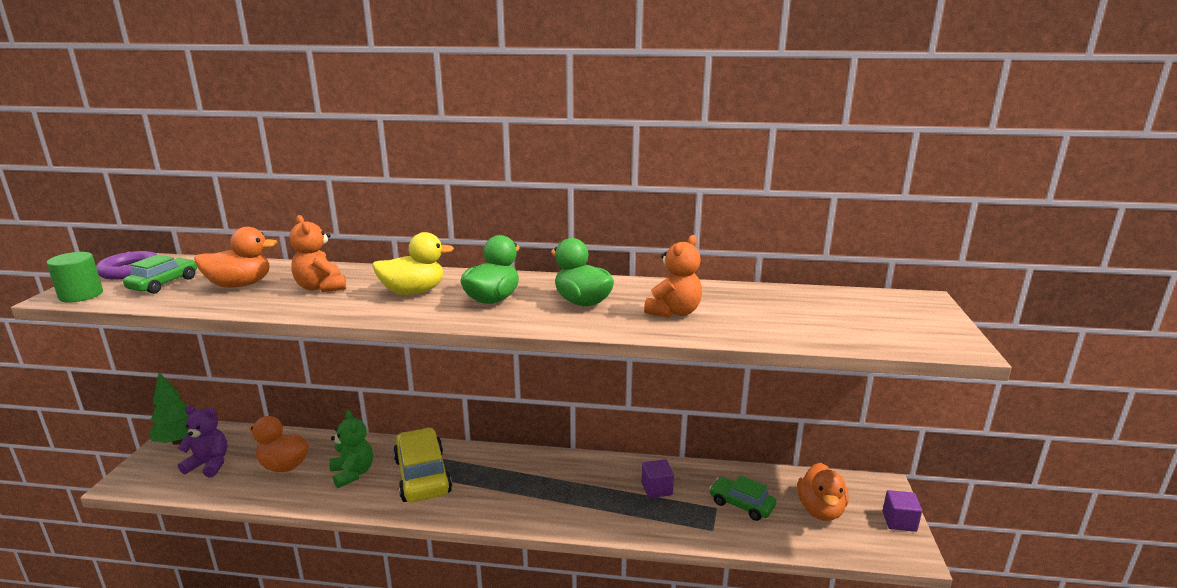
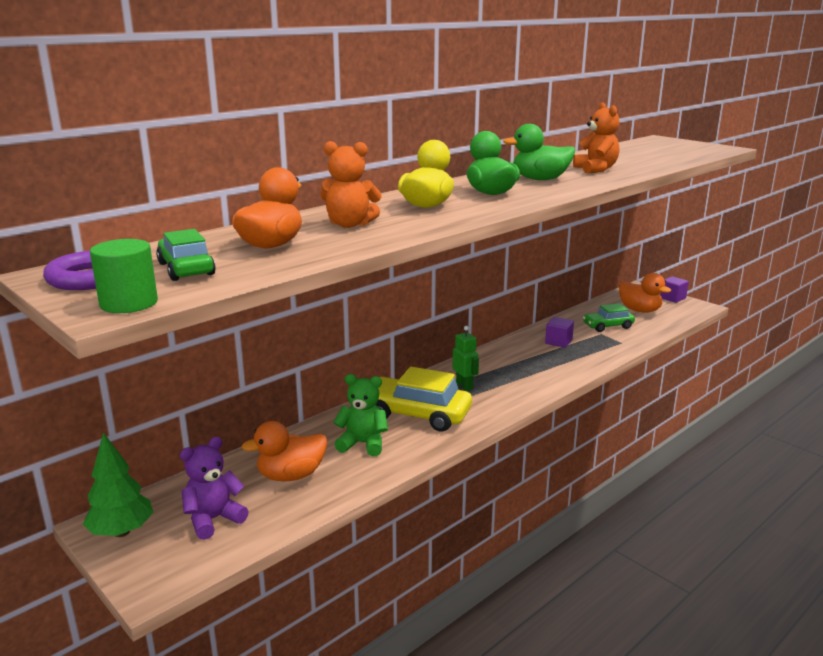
camera: 50 degrees left, 0 degrees up
(498, 476) = (464, 386): none -> green robot

